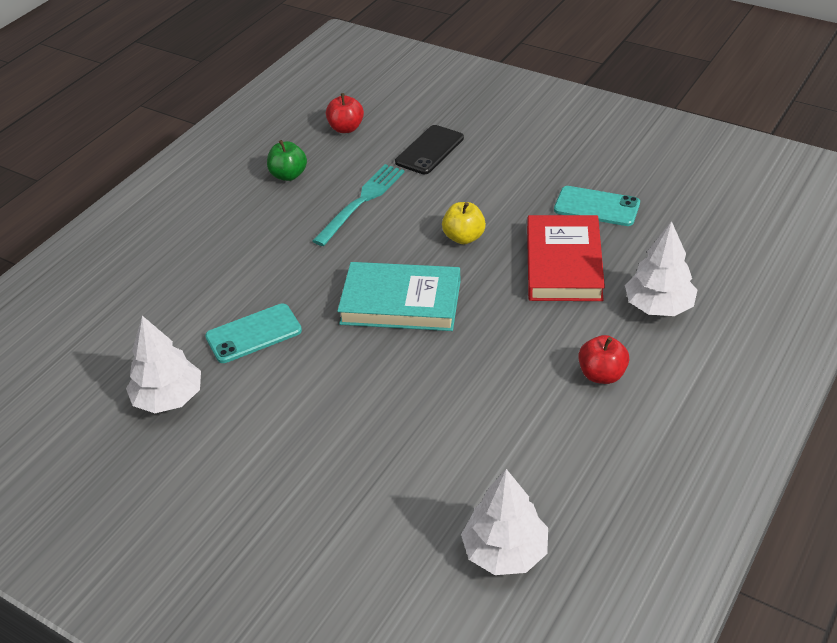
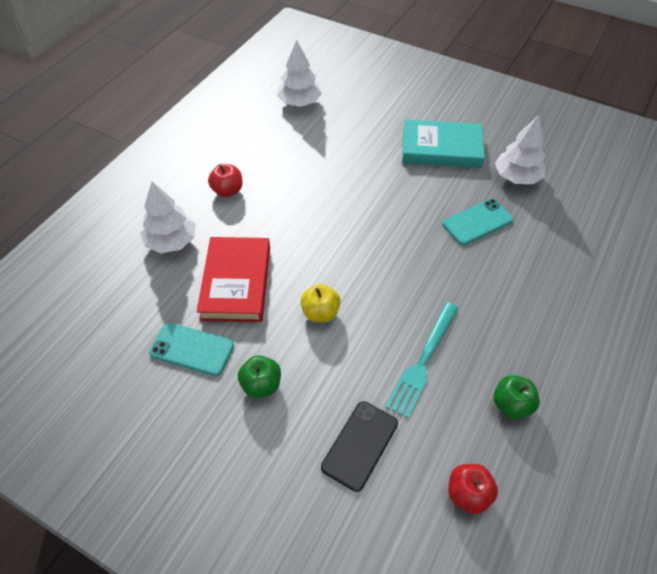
camera: 175 degrees right, 10 degrees up
(401, 302) = (370, 247): turquoise book -> turquoise book (441, 148)
(521, 183) = (261, 385): none -> green apple

